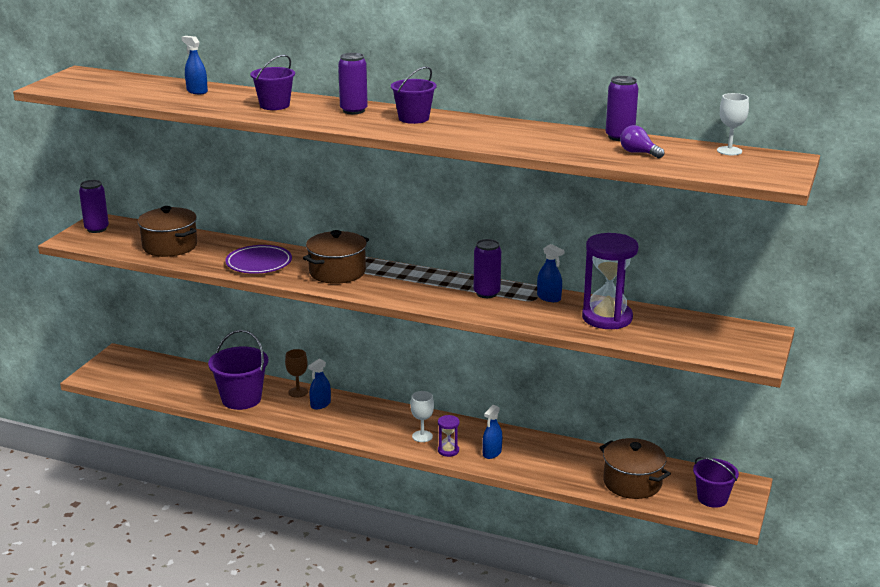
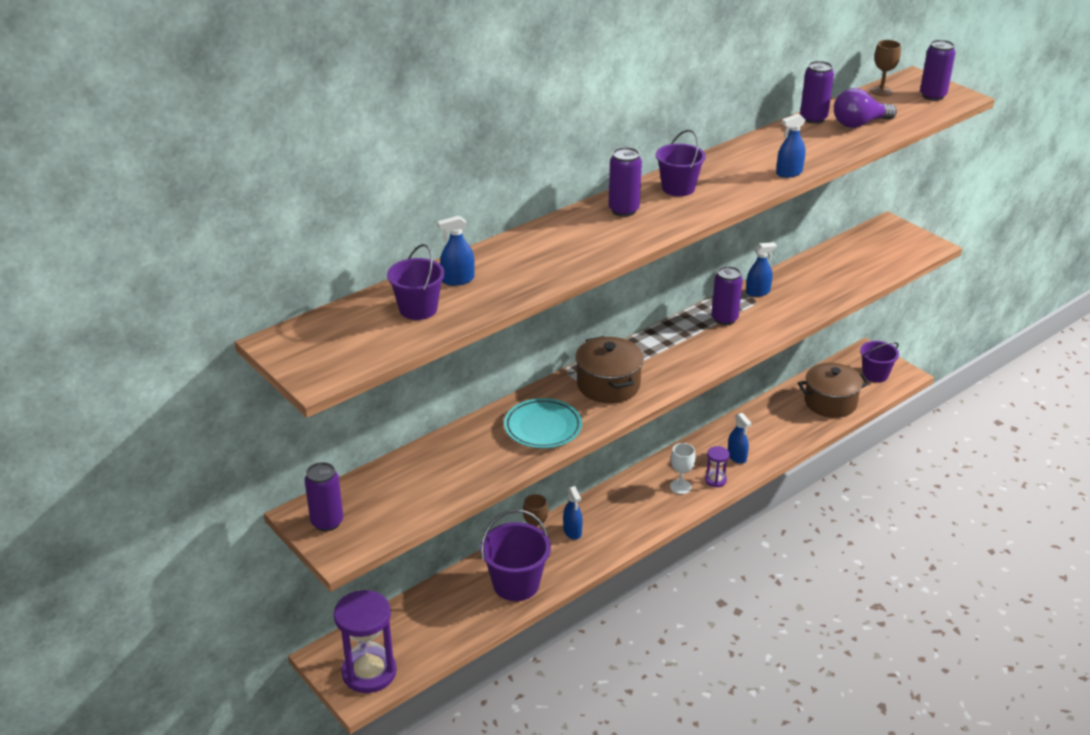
camera: 60 degrees left, 10 degrees up
(170, 246) = (437, 477): brown pot -> none
(259, 263) = (543, 427): purple plate -> turquoise plate
(274, 105) = (561, 247): purple bucket -> purple bucket (418, 309)
(495, 145) = (789, 173): none -> blue spray bottle
(607, 318) = (816, 279): purple hourglass -> purple hourglass (369, 672)
(638, 153) = (859, 124): purple light bulb -> purple light bulb, size x1.54
(729, 151) = (881, 91): white goblet -> brown goblet
(758, 170) = (932, 96): none -> purple can

